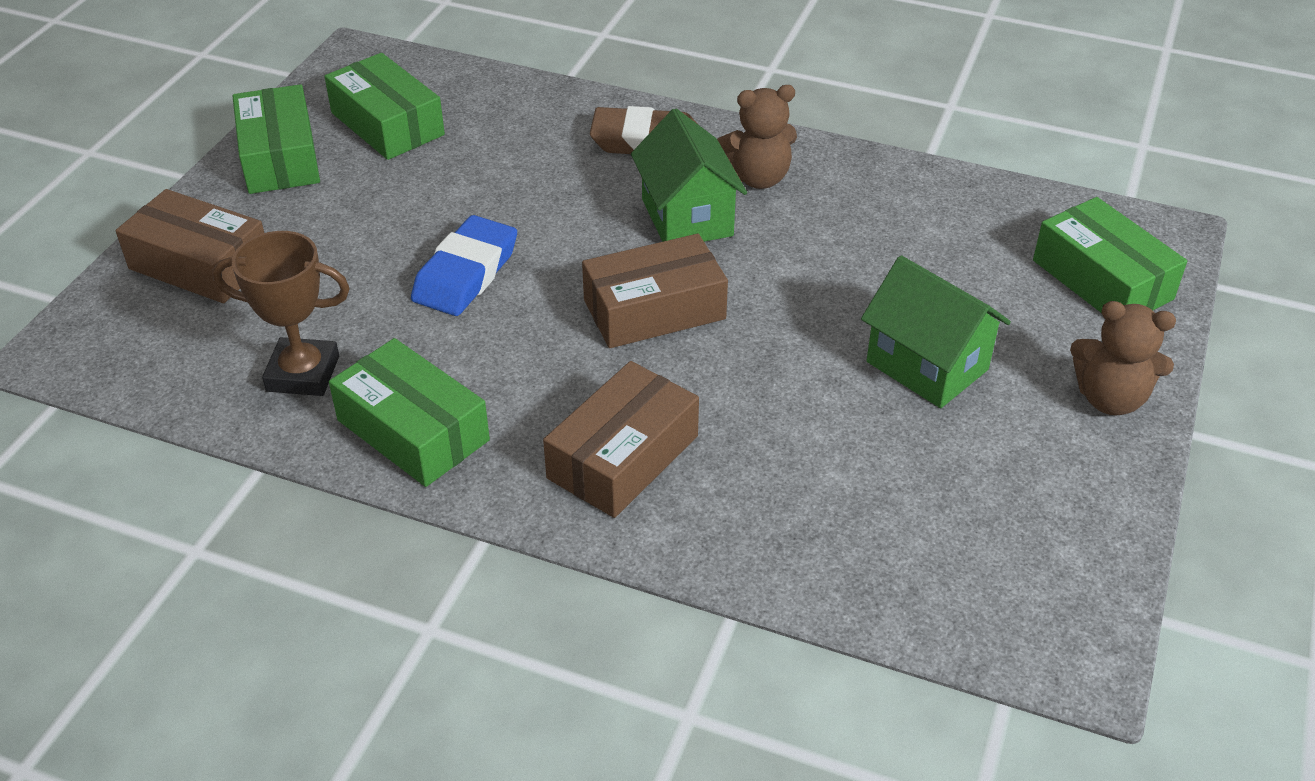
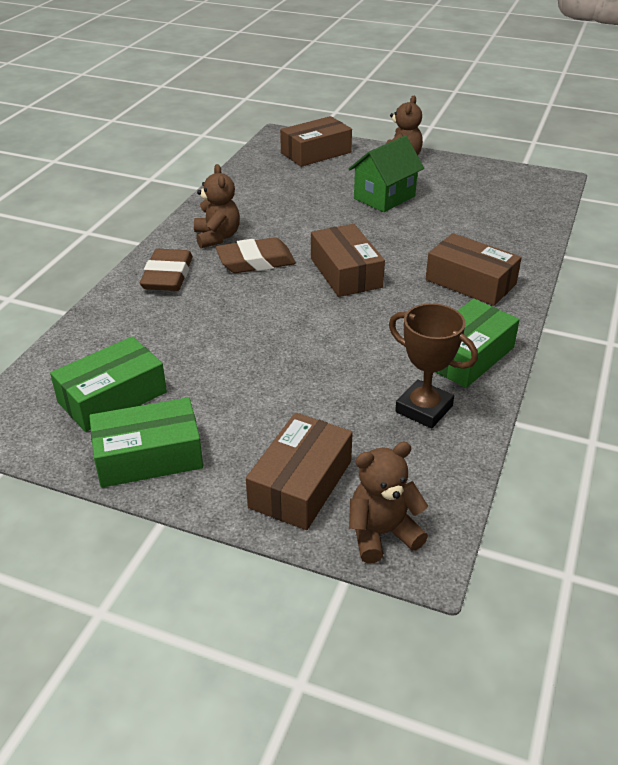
camera: 90 degrees left, 5 degrees down
(101, 324) = (382, 534): none -> brown teddy bear
(303, 373) = (424, 409): brown trophy -> brown trophy turned 60 degrees counterclockwise
(466, 273) = (312, 344): blue eraser -> none
(687, 217) = (256, 261): green house -> brown eraser
(1102, 279) = (316, 152): green box -> brown box

